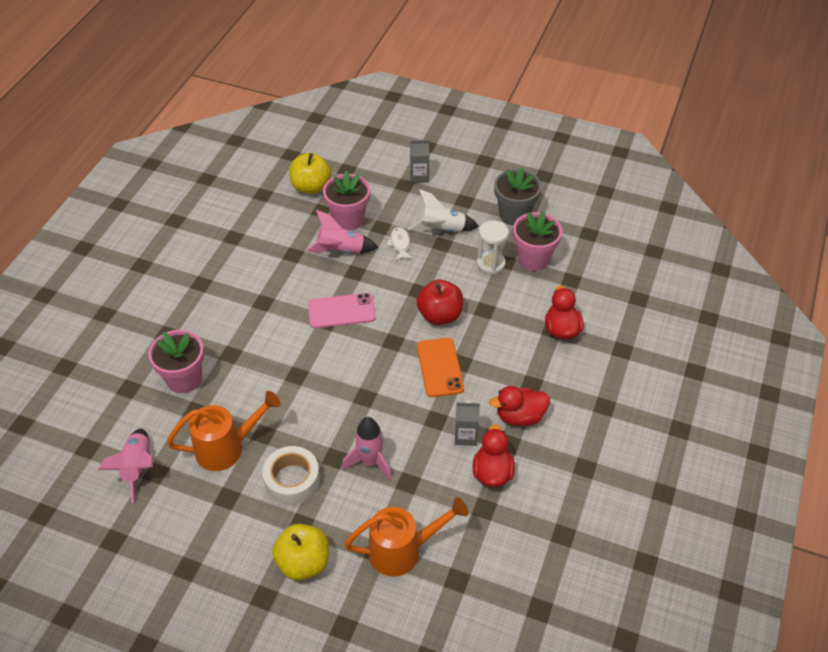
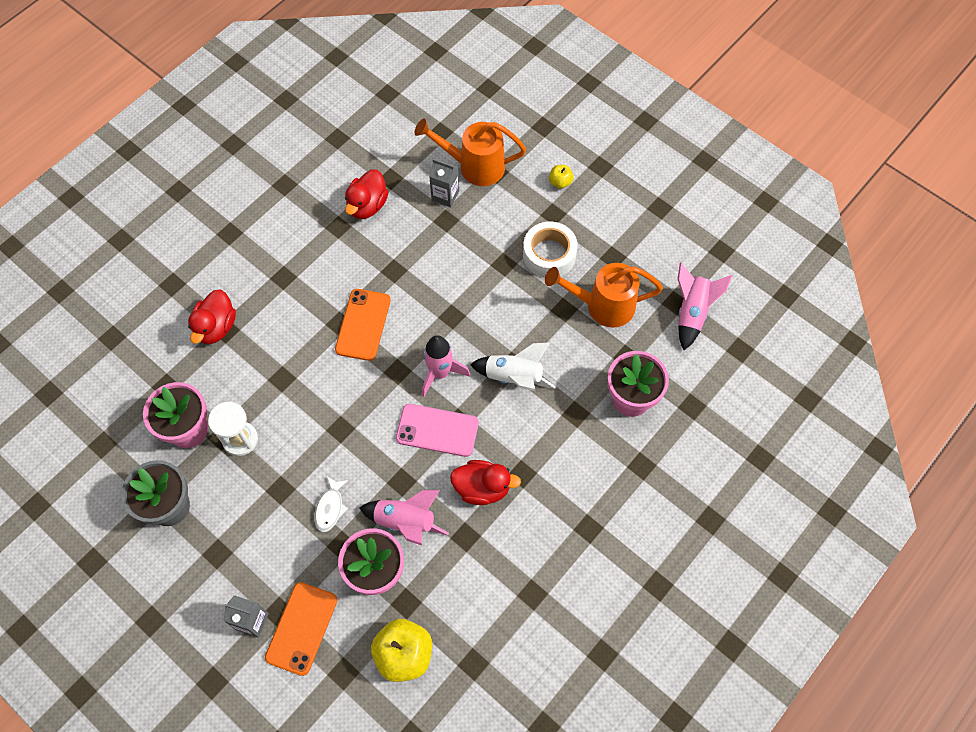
camera: 160 degrees left, 15 degrees up
(303, 562) = (560, 182): yellow apple -> yellow apple, size x0.49
(370, 462) = (472, 249): pink rocket -> pink rocket (440, 373)
(384, 181) = (302, 628): none -> orange phone
(440, 315) = (332, 388): red apple -> none
(441, 229) = (269, 513): white rocket -> white rocket (514, 377)
(465, 436) = (373, 246): grey carton -> grey carton (445, 196)
(520, 416) = (313, 248): red duck -> red duck (482, 488)

